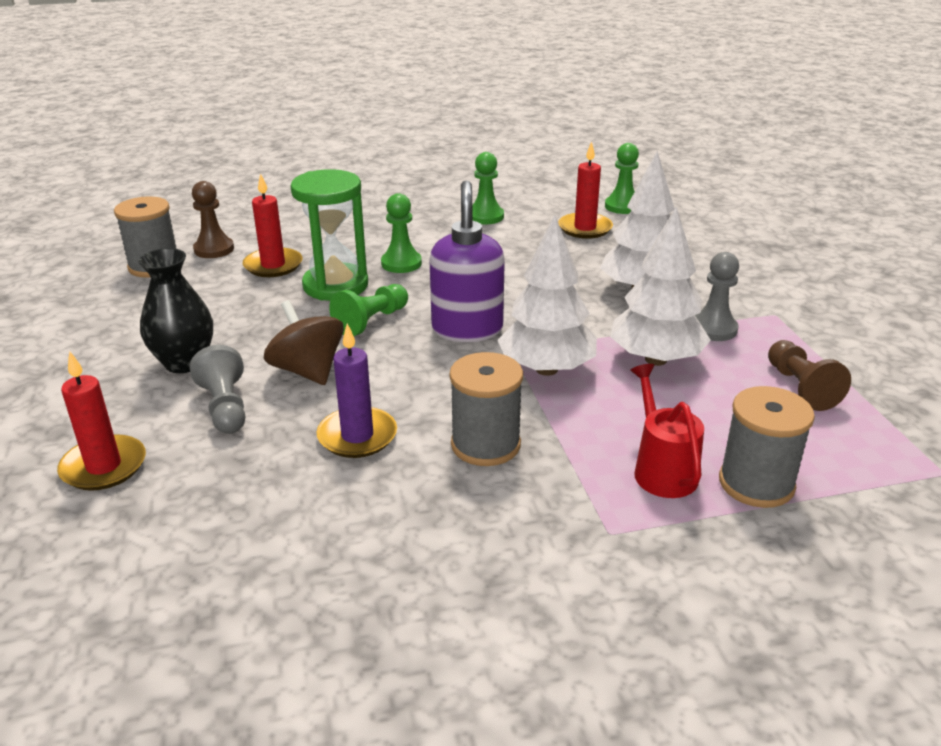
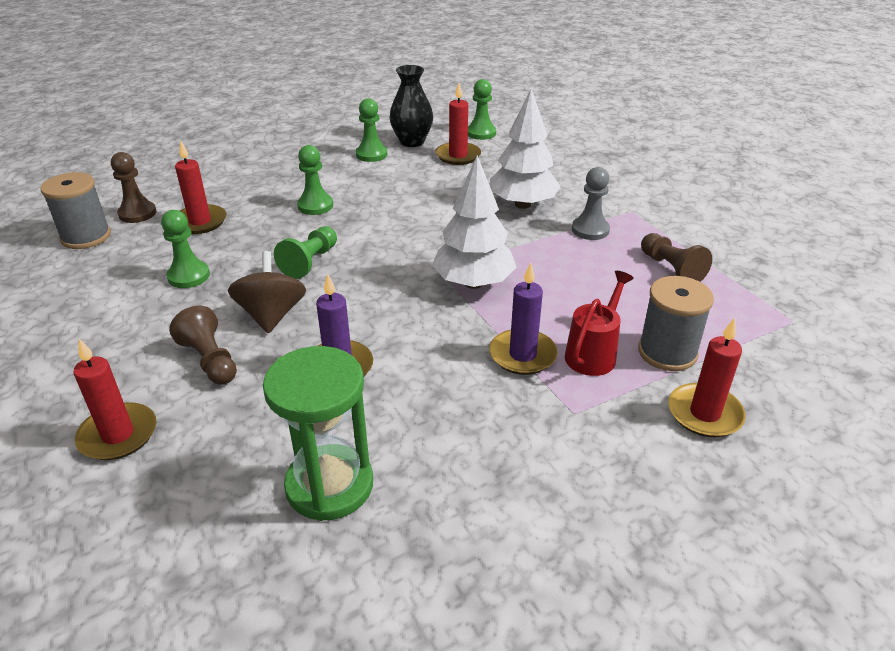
camera: 15 degrees left, 5 degrees up
(184, 362) = (154, 325): black vase -> black vase (412, 142)
(225, 407) = (210, 360): grey pawn -> brown pawn
(239, 319) = (188, 276): none -> green pawn
(308, 371) = (271, 315): brown spinning top -> brown spinning top turned 45 degrees clockwise
(335, 285) = (265, 233): green hourglass -> green hourglass (329, 485)
(467, 329) = (395, 257): purple soap dispenser -> none
(485, 445) = (449, 356): grey spool -> none
(573, 457) = (522, 355): none -> purple candle
(655, 359) = (555, 262): white tree -> none
(661, 469) = (594, 353): red watering can -> red watering can turned 60 degrees clockwise
(777, 563) = (704, 413): none -> red candle

